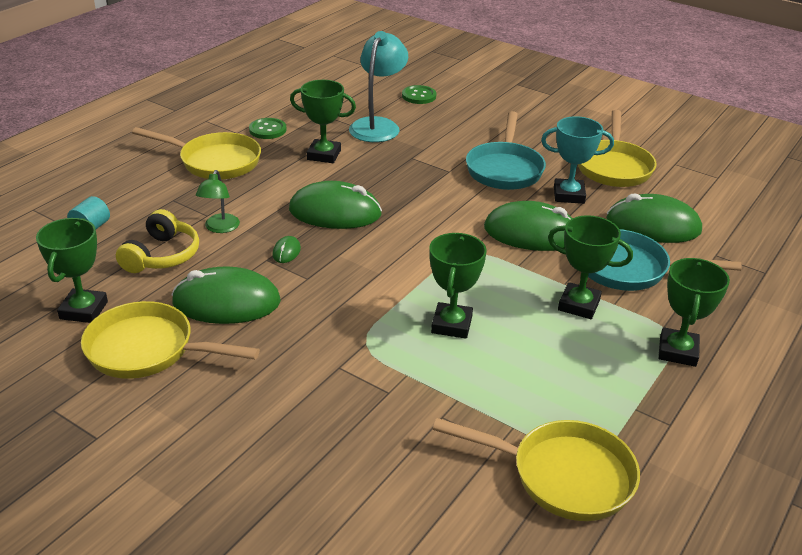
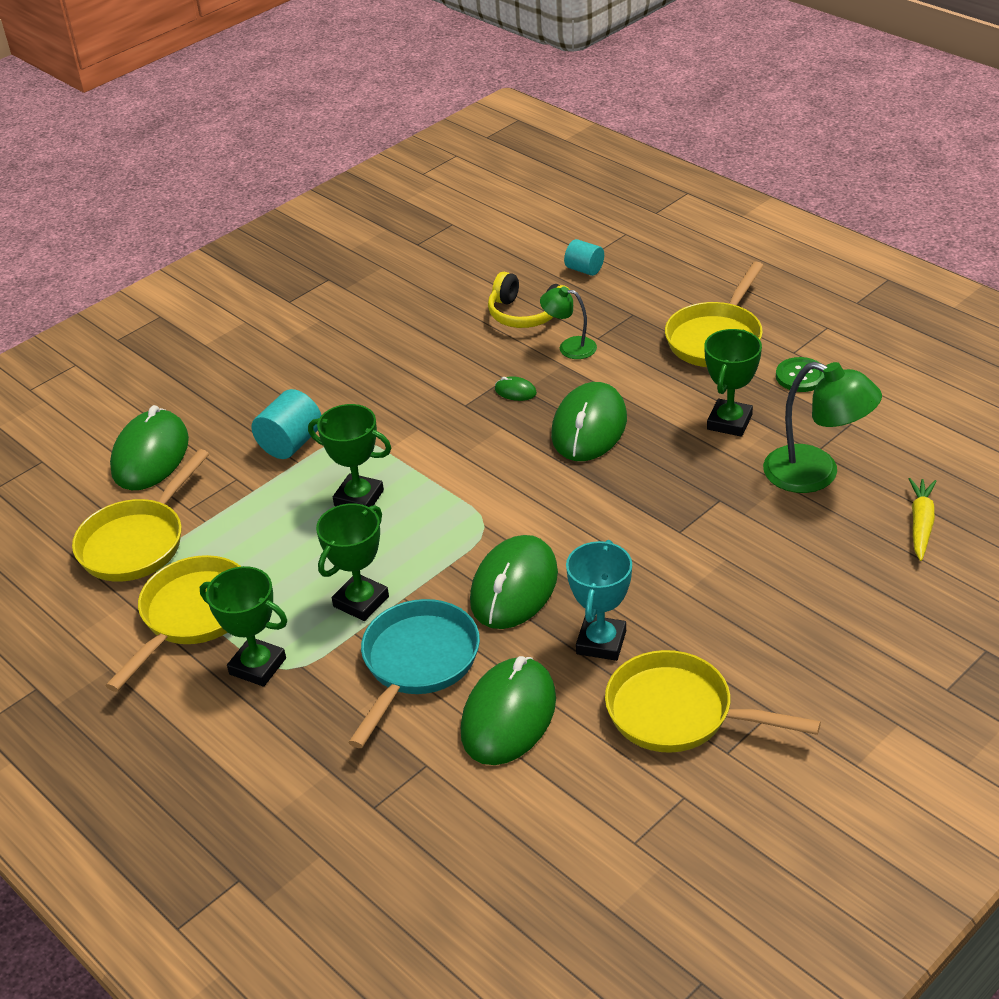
camera: 105 degrees right, 5 degrees up
(84, 310) = (449, 279): green trophy -> none
(148, 350) = (383, 316): yellow pan -> yellow pan (192, 616)
(226, 302) = (439, 355): green mouse -> green mouse (151, 455)
(378, 125) = (816, 474): turquoise lamp -> green lamp
(378, 385) = (290, 443): none -> turquoise cylinder
(419, 96) = (921, 524): green button -> yellow carrot
(504, 169) = (680, 587): turquoise pan -> none

